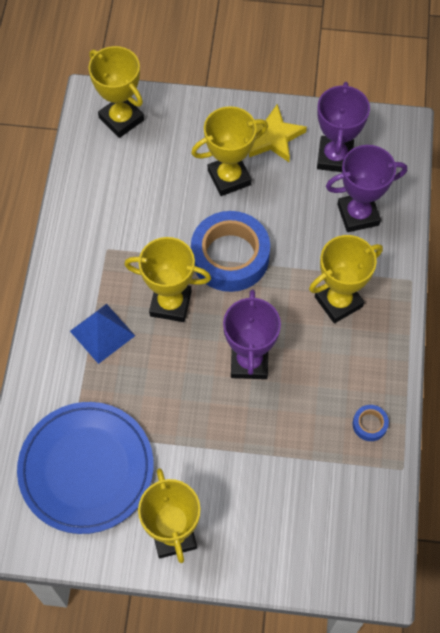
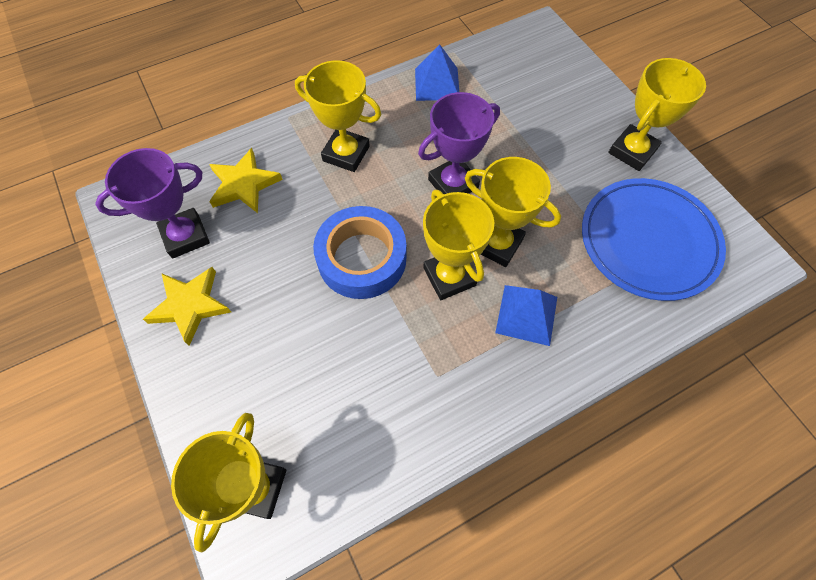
camera: 125 degrees left, 0 degrees up
(229, 177) = (269, 315): yellow trophy -> yellow trophy (497, 244)
(358, 214) = (244, 184): purple trophy -> yellow star
(369, 424) = (437, 84): blue tape -> blue pyramid

